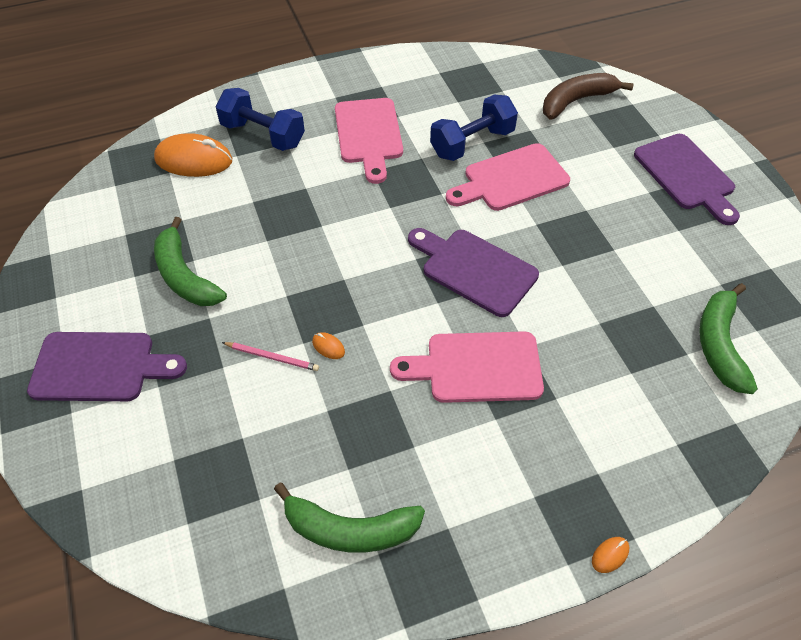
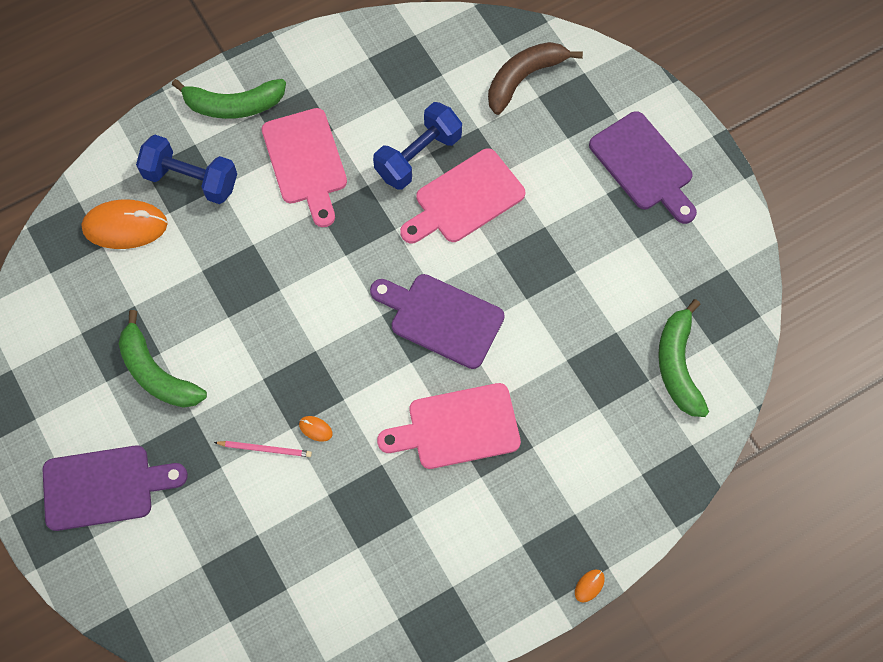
camera: 10 degrees left, 15 degrees up
(350, 529) = (370, 602): green banana -> green banana (233, 105)

